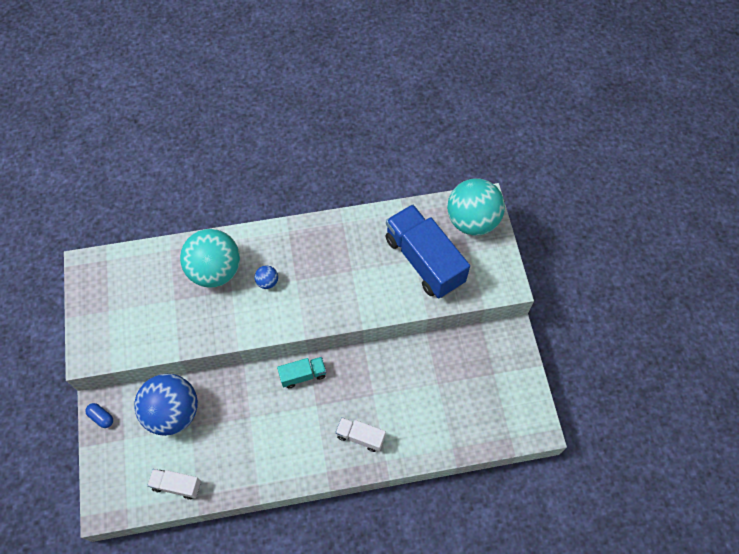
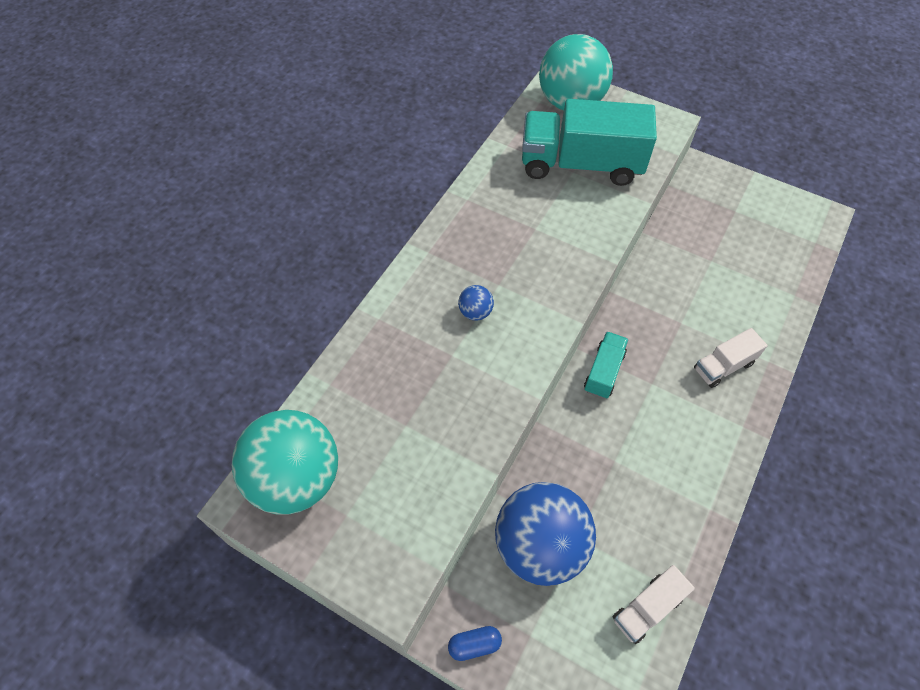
camera: 50 degrees left, 5 degrees down
(215, 270) = (408, 354): turquoise ball -> turquoise ball (296, 478)
(424, 261) = (581, 164): blue truck -> turquoise truck

